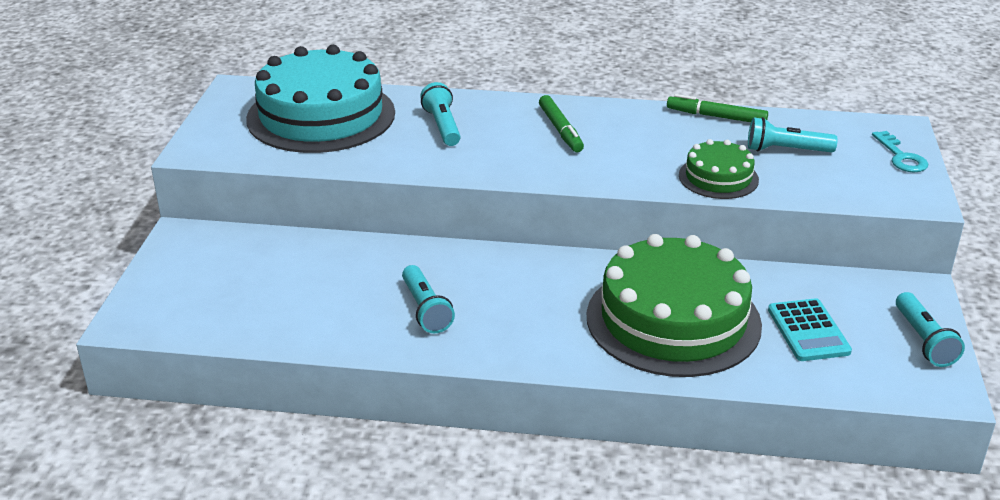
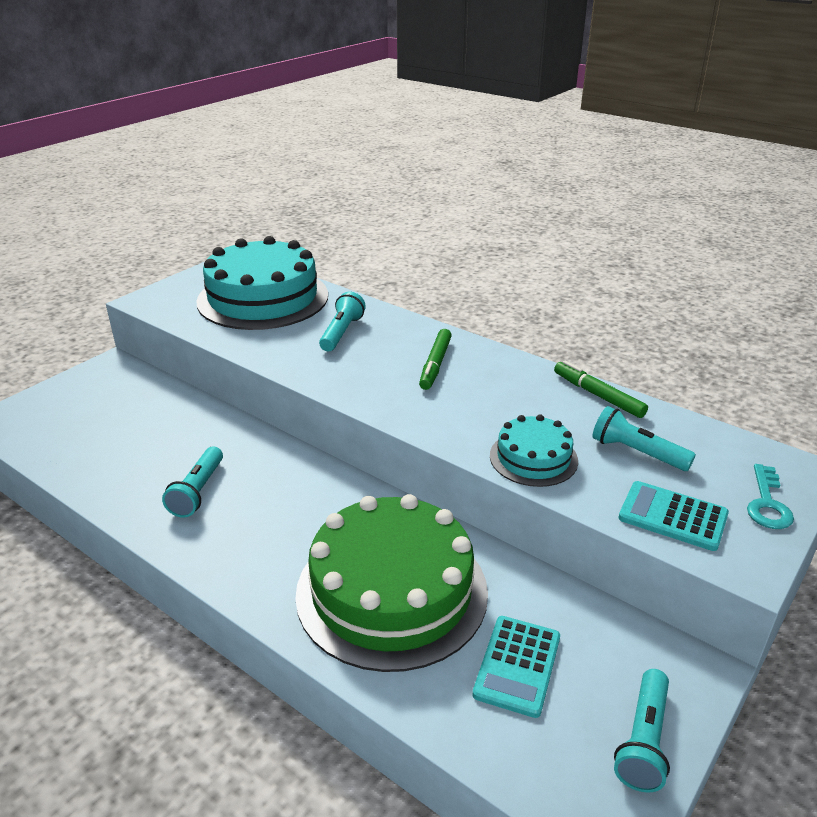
camera: 30 degrees right, 0 degrees up
(718, 177) = (533, 458): green cake -> turquoise cake
(851, 185) = (672, 516): none -> turquoise calculator

